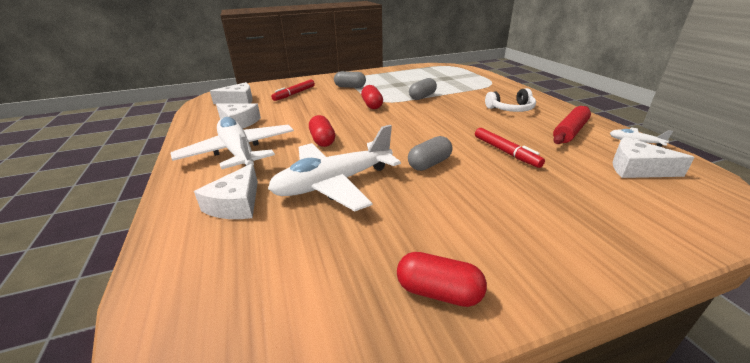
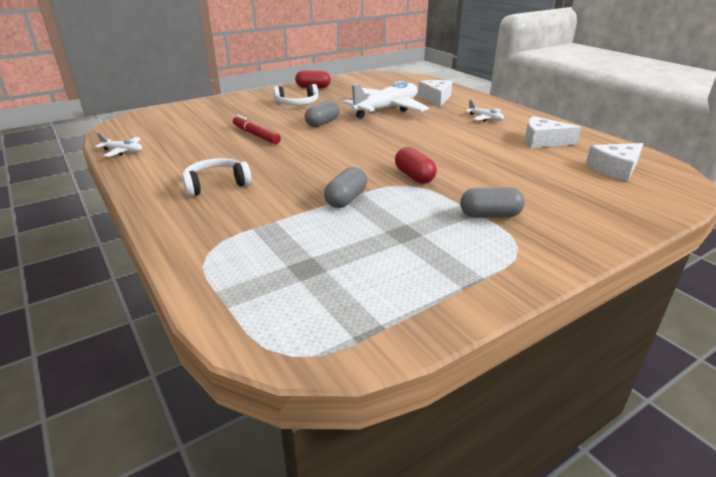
camera: 165 degrees right, 0 degrees up
(239, 153) = (485, 118): white plane -> white plane, size x0.43
(294, 94) = (560, 189): red marker -> none
(322, 140) = (427, 132): red capsule -> none
(467, 215) = (297, 104): none -> white headphones
(570, 132) = (174, 158): red rolling pin -> none
(637, 168) = (158, 131): white cheese -> none

